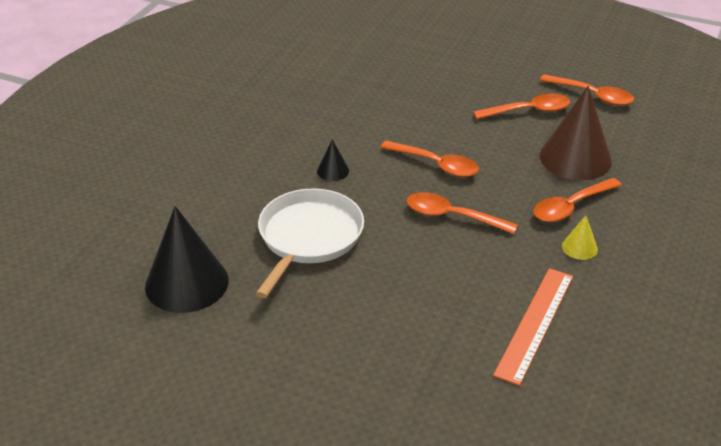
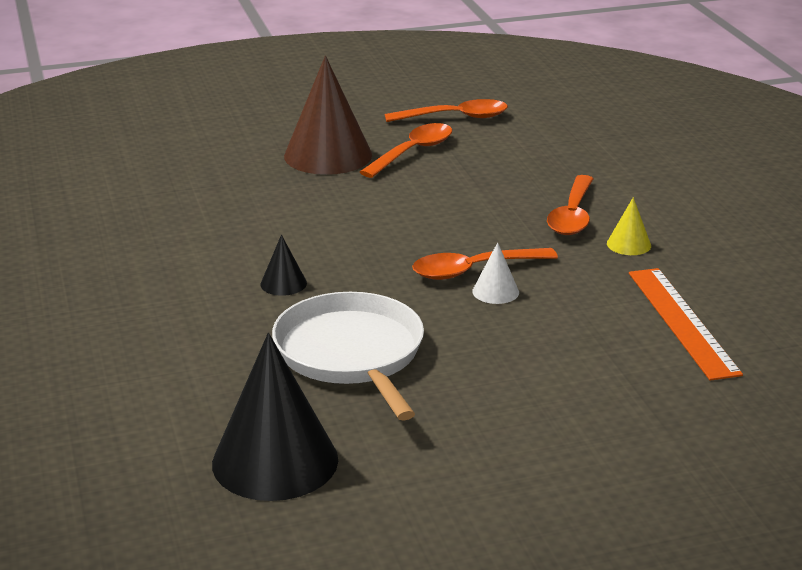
camera: 40 degrees left, 10 degrees down
(436, 165) = (389, 233): orange spoon -> none
(445, 238) = (495, 291): none -> white cone
(575, 158) = (517, 175): brown cone -> brown cone (328, 155)

